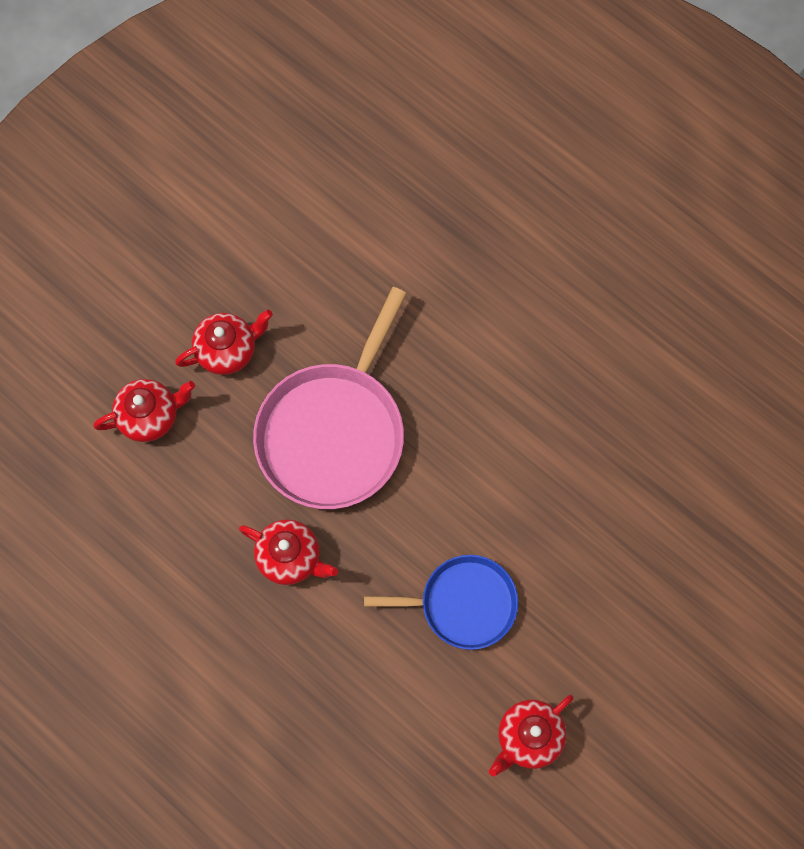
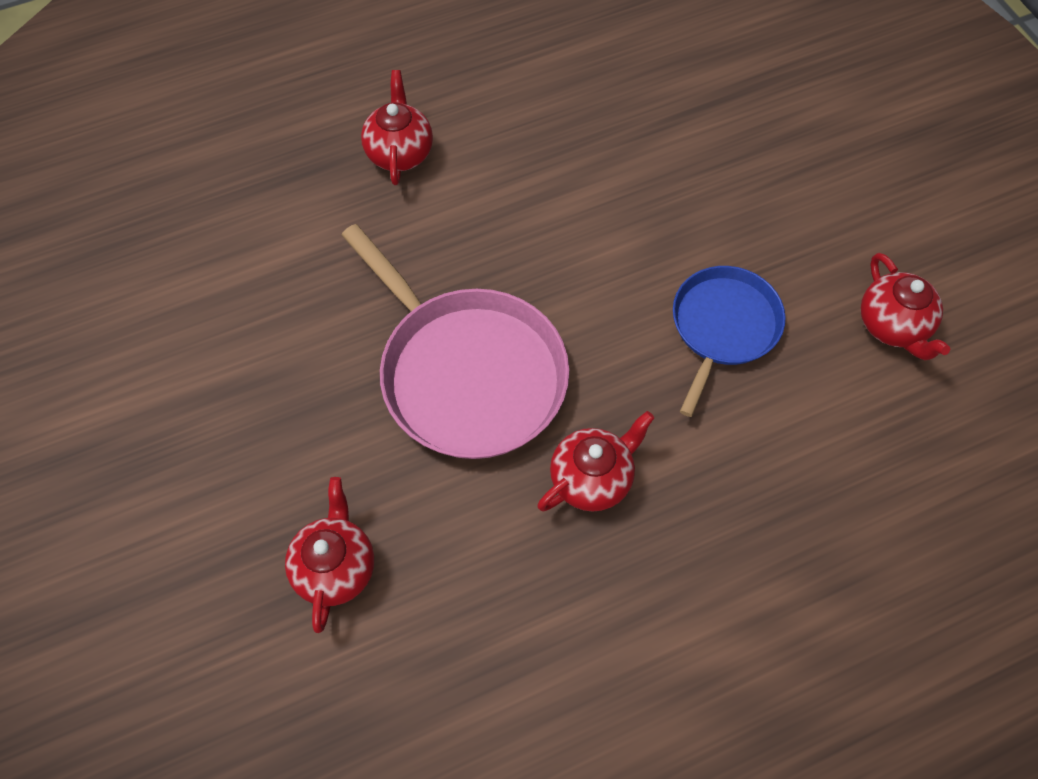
camera: 65 degrees left, 10 degrees down
(227, 350) = (305, 444): red teapot -> red teapot (399, 152)

